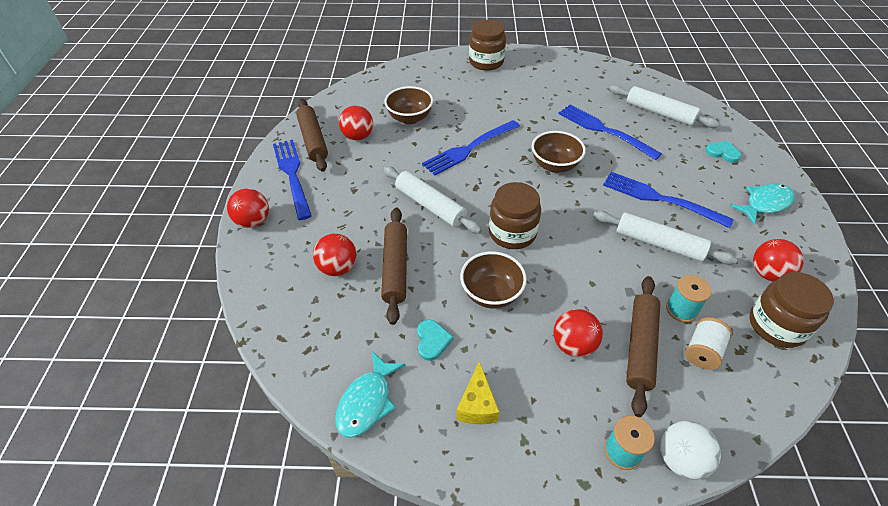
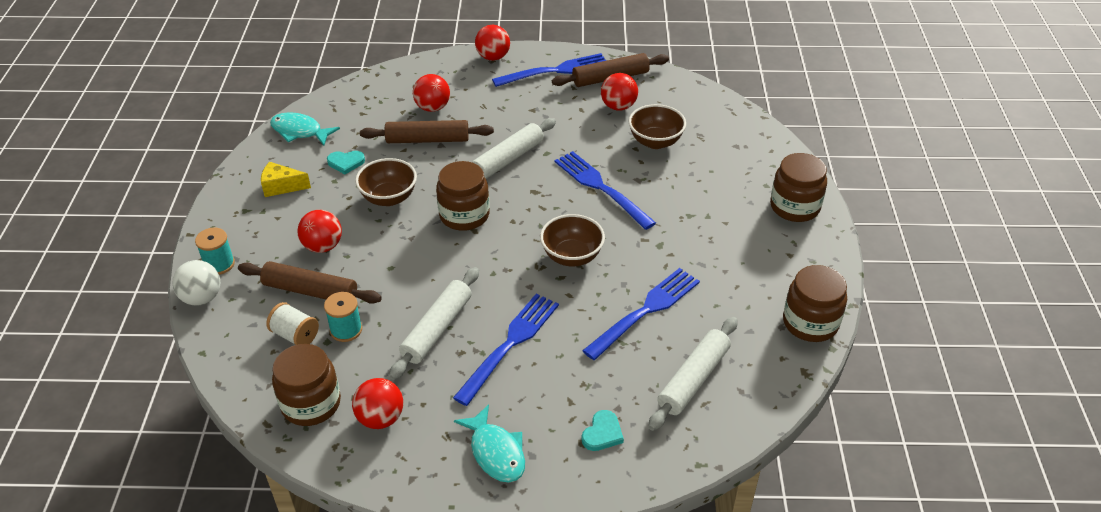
camera: 90 degrees right, 5 degrees down
(595, 66) = (810, 323): none -> brown jar

